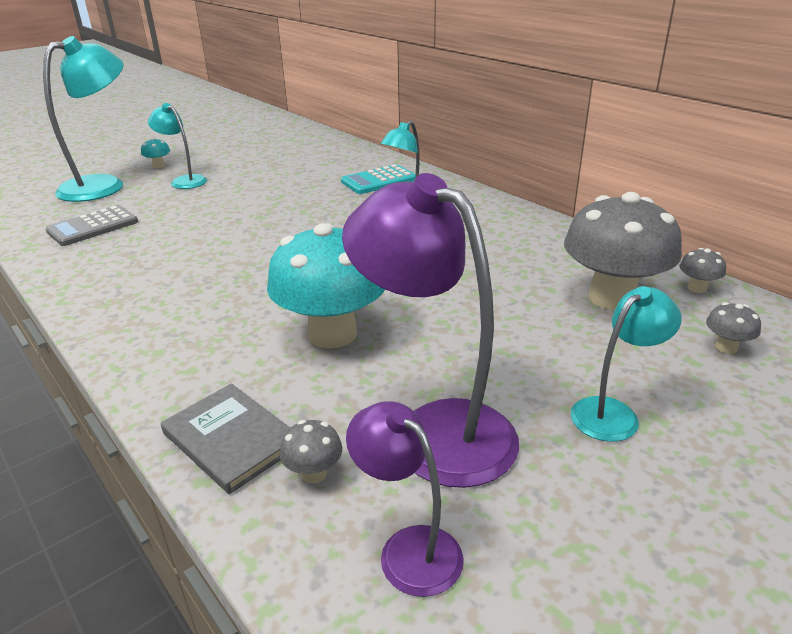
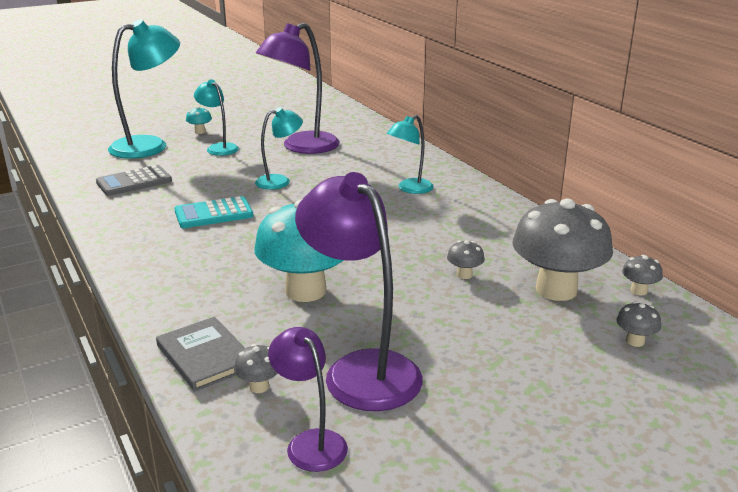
camera: 10 degrees right, 5 degrees down
(276, 172) = (301, 147): none -> purple lamp
(378, 180) = (392, 164): turquoise calculator -> turquoise calculator (214, 213)
(505, 292) = (464, 275): none -> grey mushroom
(613, 413) = (509, 377): turquoise lamp -> turquoise lamp (280, 181)

